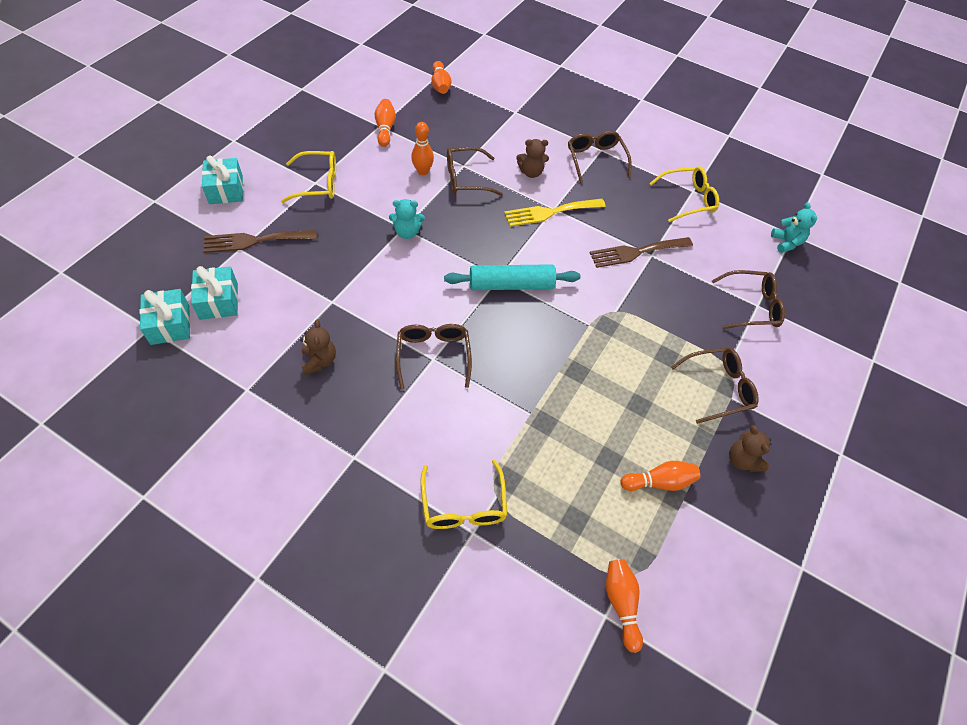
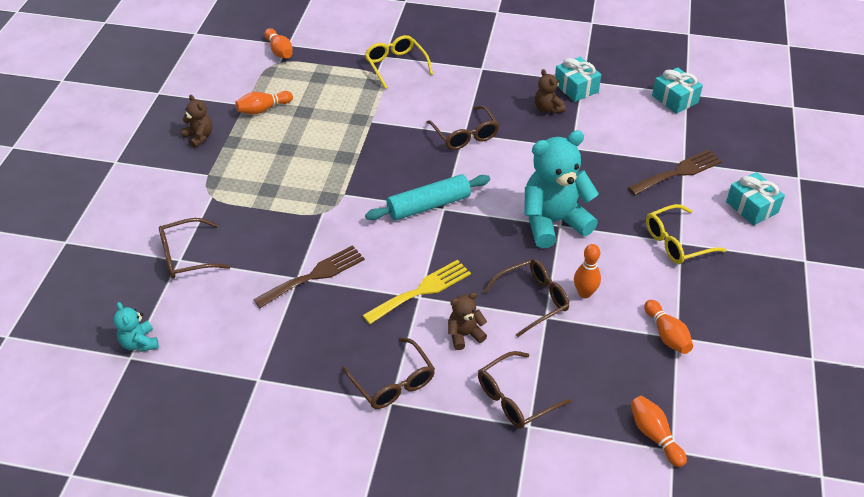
camera: 165 degrees right, 10 degrees down
(219, 301) = (657, 122): turquoise gift -> turquoise gift (576, 88)
(407, 232) = (553, 222): turquoise teddy bear -> turquoise teddy bear, size x2.11
(687, 199) = (264, 363): yellow glasses -> none
(717, 388) = (220, 178): brown glasses -> brown glasses (516, 397)

